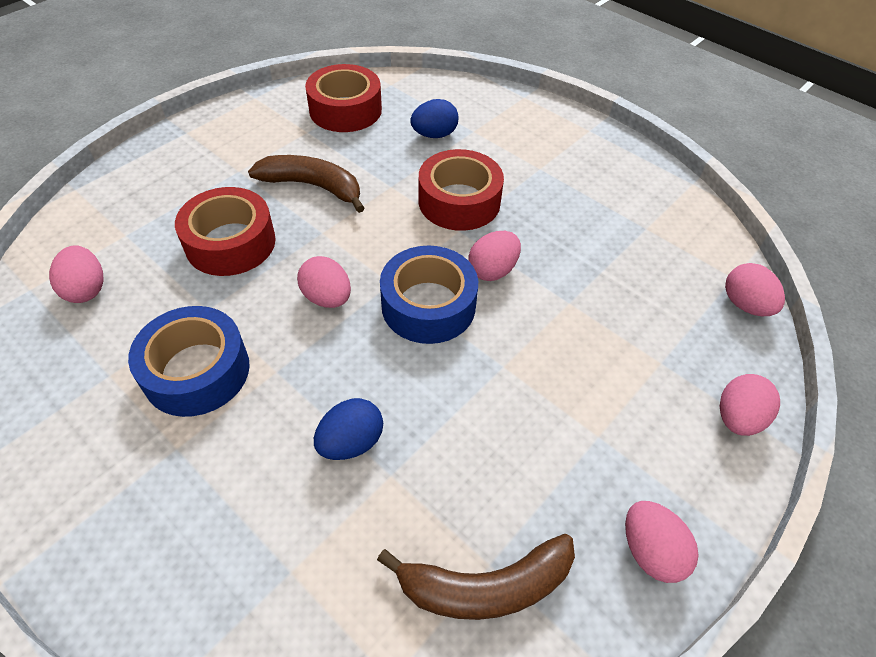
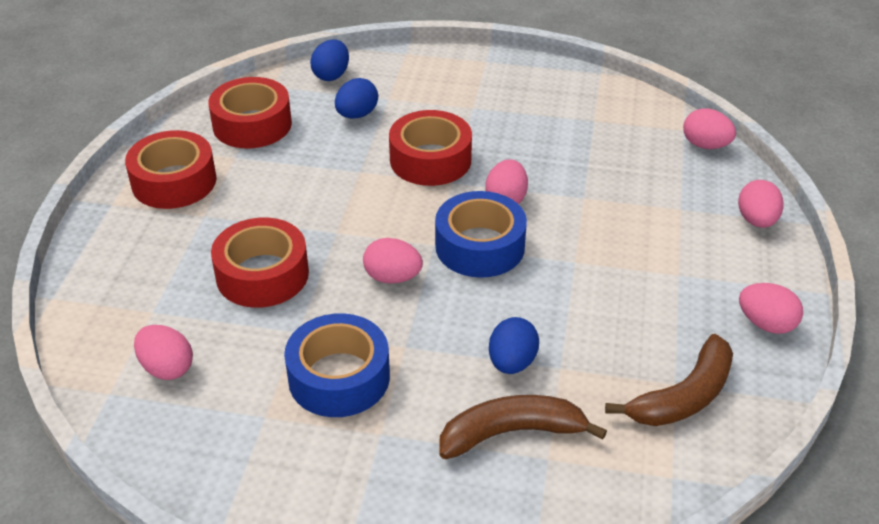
camera: 30 degrees left, 10 degrees down
(245, 133) = (174, 181): none -> red tape
(313, 186) = (289, 200): brown banana -> brown banana (511, 433)
(445, 93) = (331, 75): none -> blue egg

